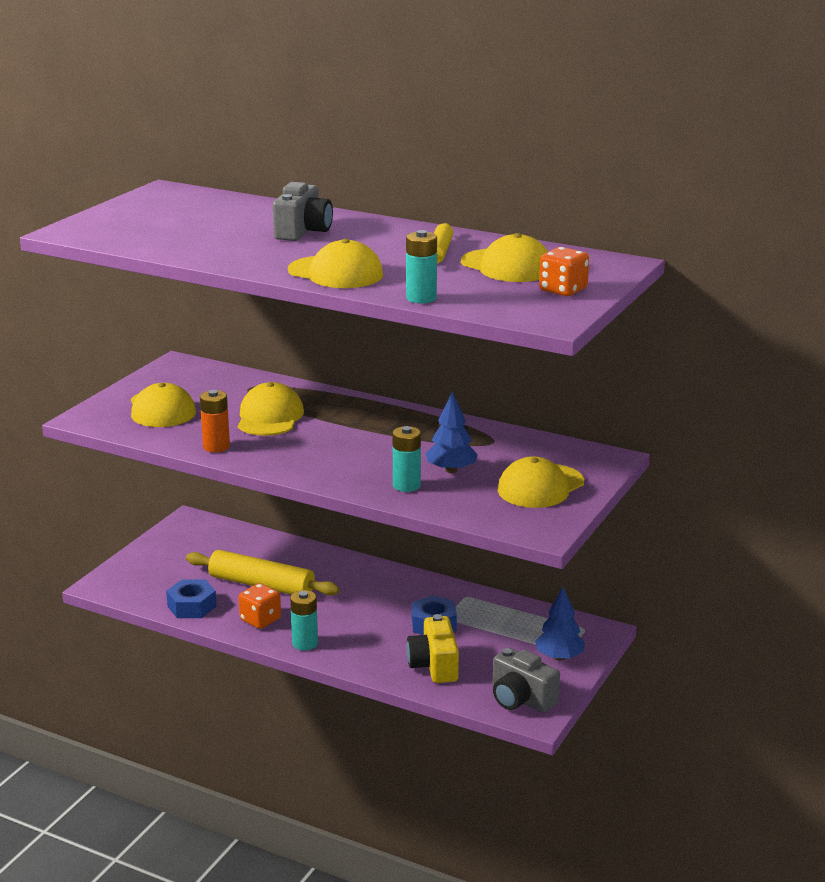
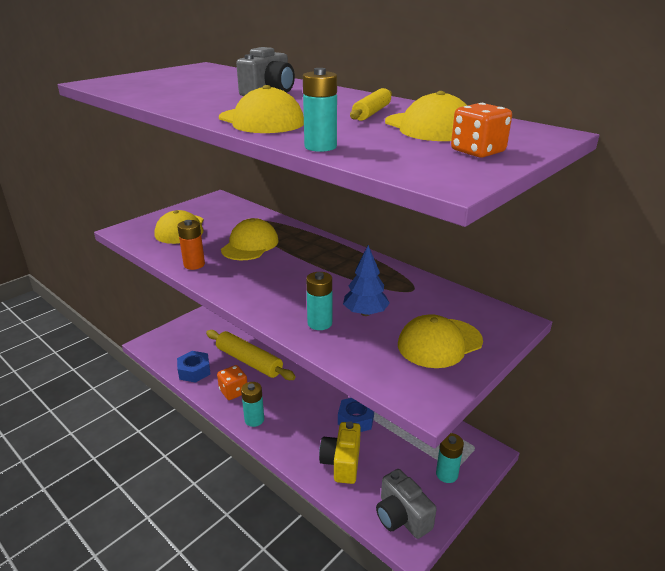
camera: 15 degrees right, 5 degrees up
(559, 657) = (446, 474): blue tree -> turquoise battery

